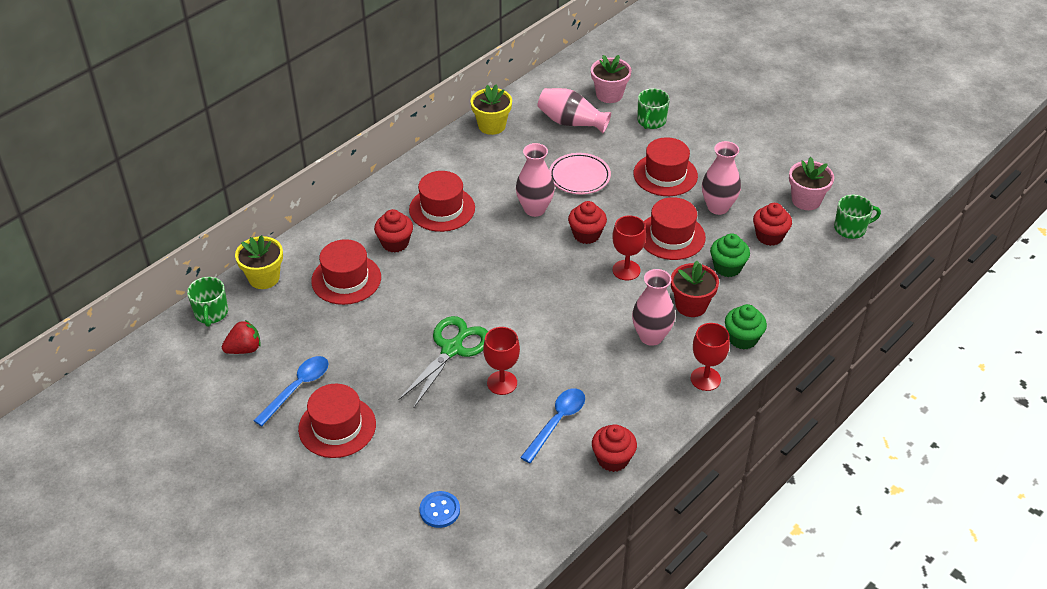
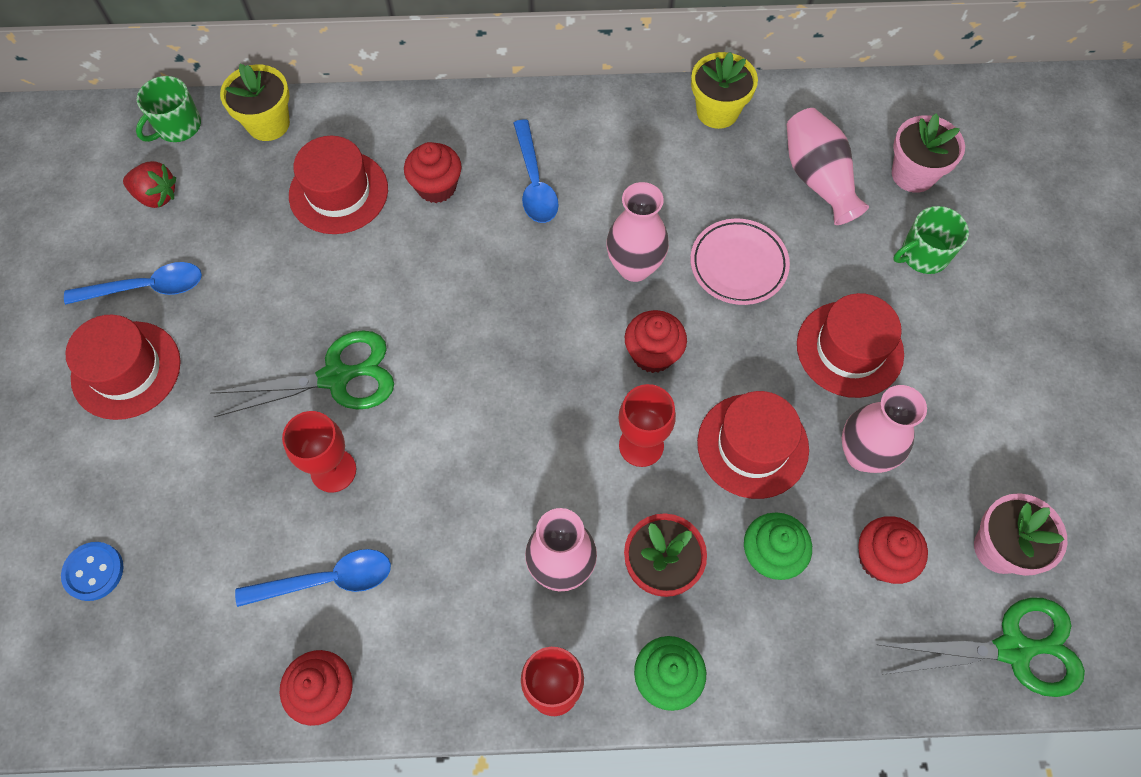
camera: 45 degrees right, 20 degrees up
(442, 209) = (534, 182): red hat -> blue spoon
(851, 228) = (1013, 649): green mug -> green scissors

